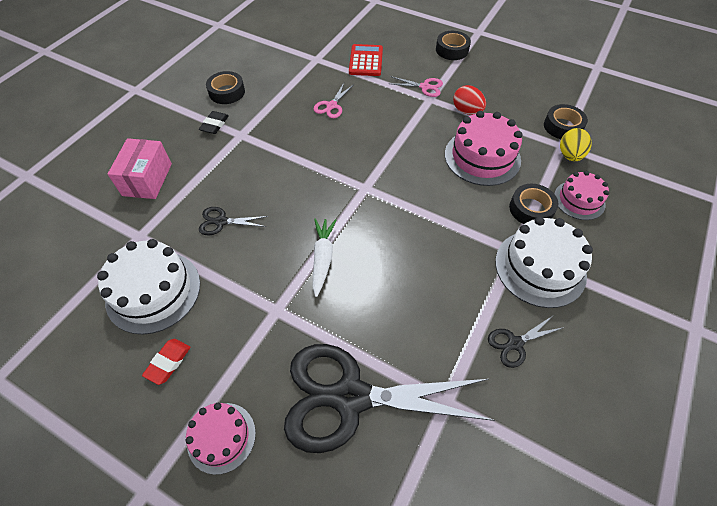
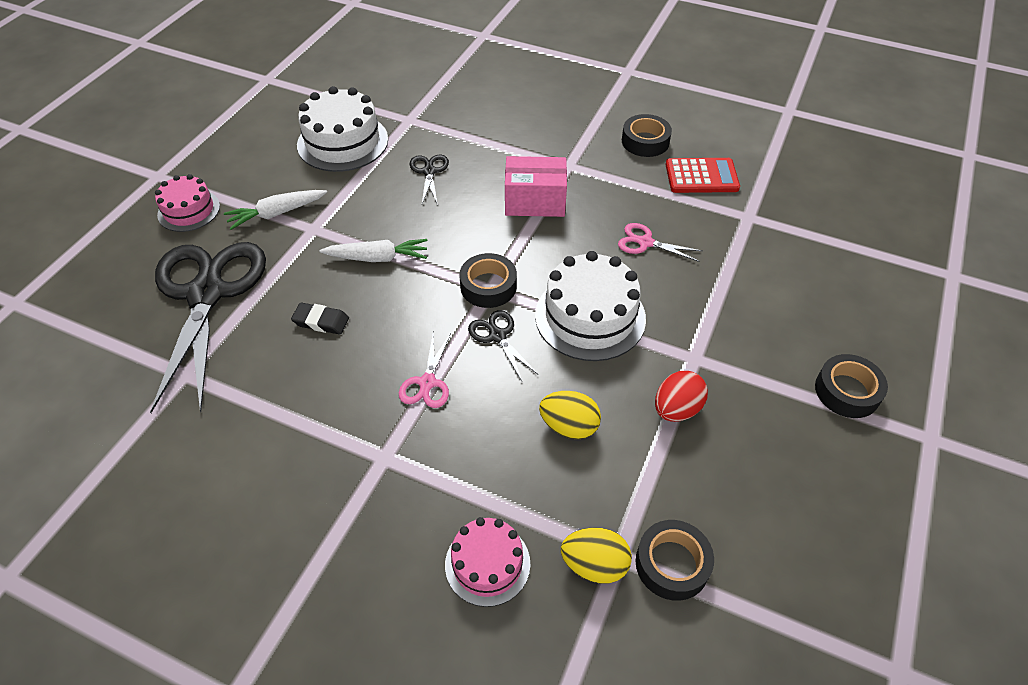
camera: 85 degrees right, 5 degrees down
(147, 179) = (485, 109): pink box -> pink box (535, 201)
(168, 362) = (266, 166): red eraser -> none
(214, 125) = (581, 141): black eraser -> black eraser (321, 321)
(248, 344) = (277, 213): none -> white carrot
(366, 61) = (766, 273): red calculator -> red calculator (701, 176)
(425, 87) = (723, 351): pink scissors -> pink scissors (427, 383)
(482, 157) = (569, 426): pink cake -> yellow egg
(515, 343) = (243, 446): black scissors -> black scissors (497, 336)
(531, 209) = (464, 487): black tape -> black tape (488, 286)
(540, 268) = (354, 487): white cake -> white cake (590, 316)

